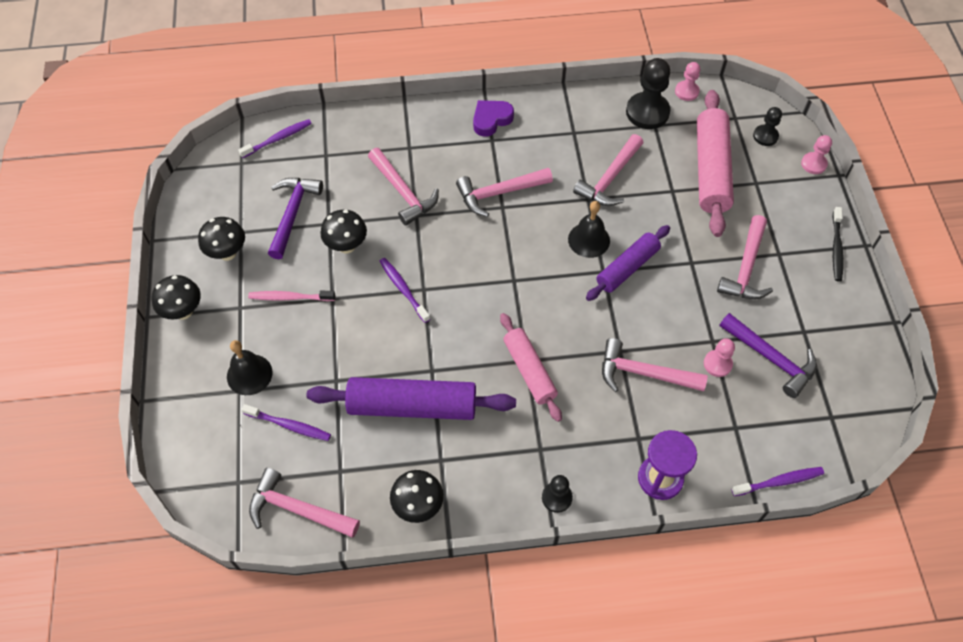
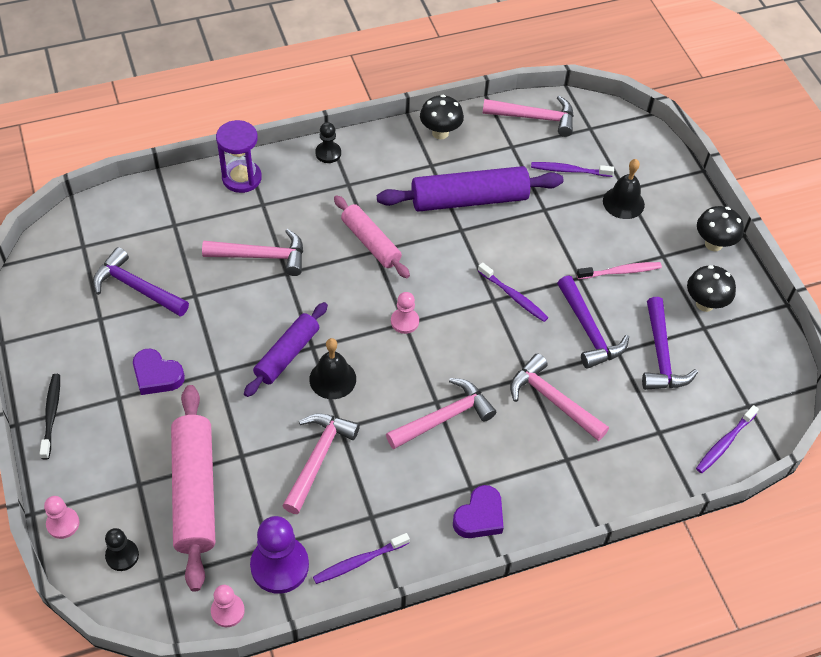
camera: 165 degrees right, 5 degrees down
(346, 246) = (588, 330): black mushroom -> purple hammer
(647, 112) = (279, 566): black pawn -> purple pawn
(717, 364) = (190, 275): pink pawn -> pink pawn (404, 321)
(746, 268) = (157, 375): pink hammer -> purple heart
(779, 481) = (137, 190): purple toothbrush -> purple toothbrush (359, 562)

